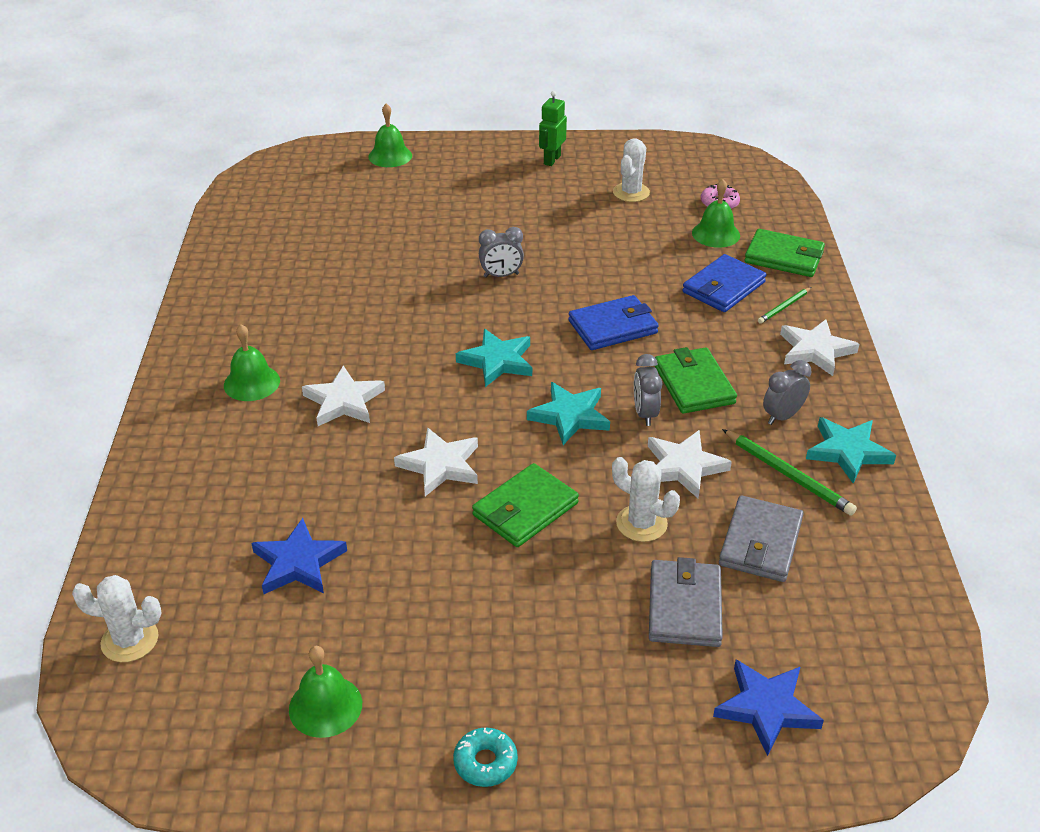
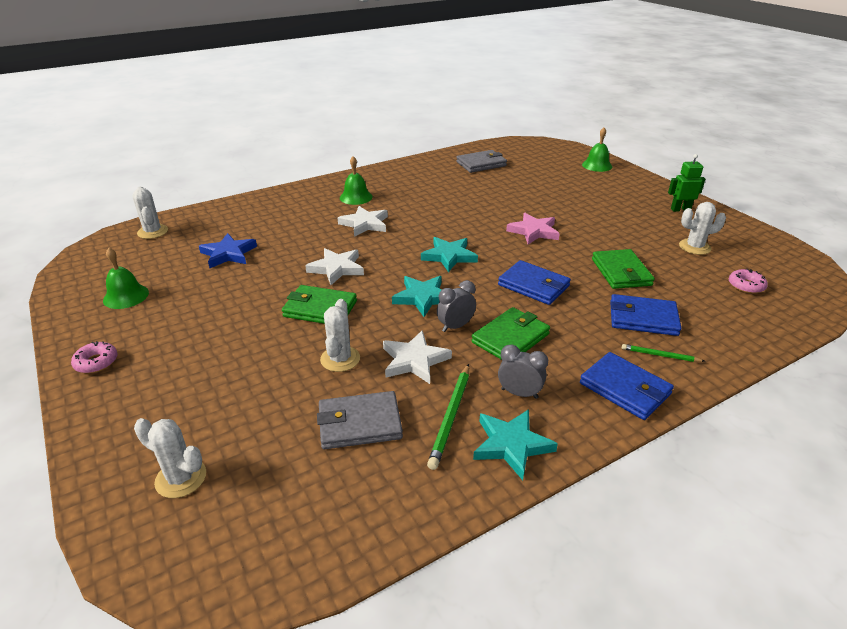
camera: 60 degrees right, 5 degrees down
(485, 762) = (96, 362): turquoise donut -> pink donut
(501, 275) = (533, 231): grey clock -> pink star
(684, 607) = (267, 404): grey wallet -> grey wallet (481, 164)
(716, 234) = (704, 295): green bell -> none
(766, 708) = (181, 478): blue star -> white cactus
(784, 257) = (726, 336): green wallet -> green wallet (621, 272)
(815, 350) = (625, 388): white star -> blue wallet

